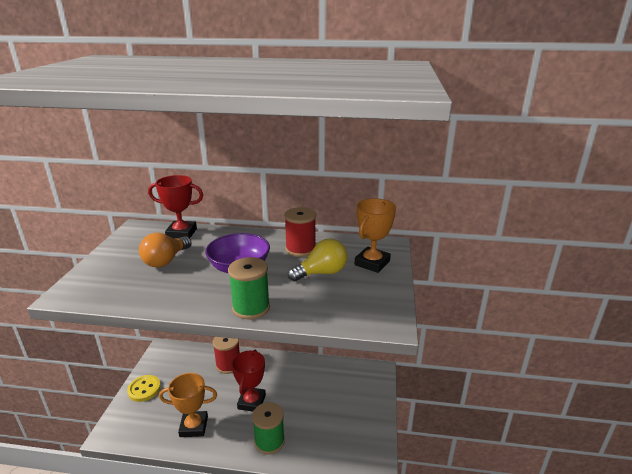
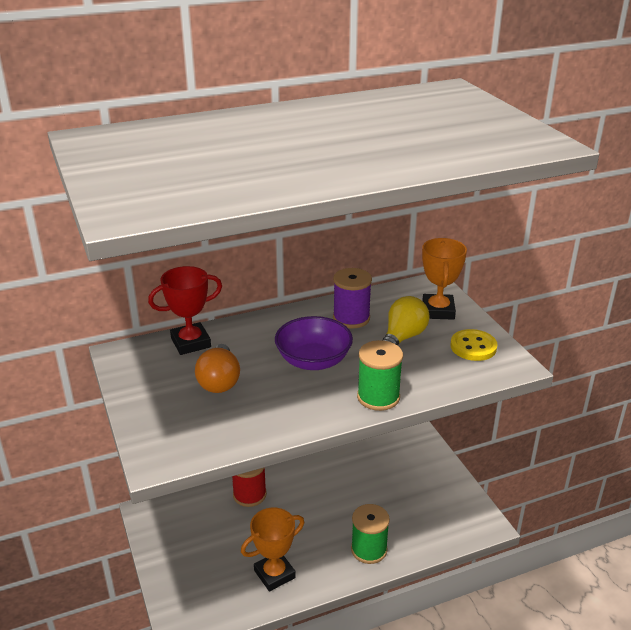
camera: 30 degrees left, 5 degrees up
(144, 389) = (172, 564): yellow button -> yellow button (473, 347)
(251, 402) = (314, 521): red trophy -> none
(300, 249) = (351, 318): red spool -> purple spool

